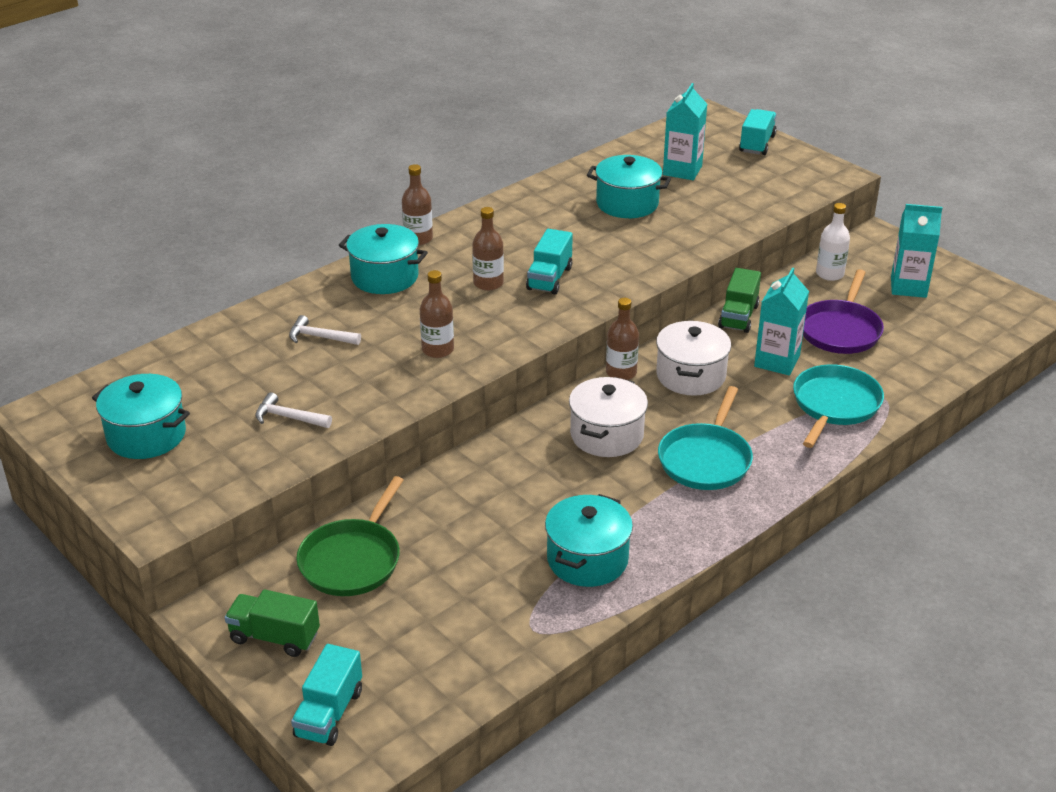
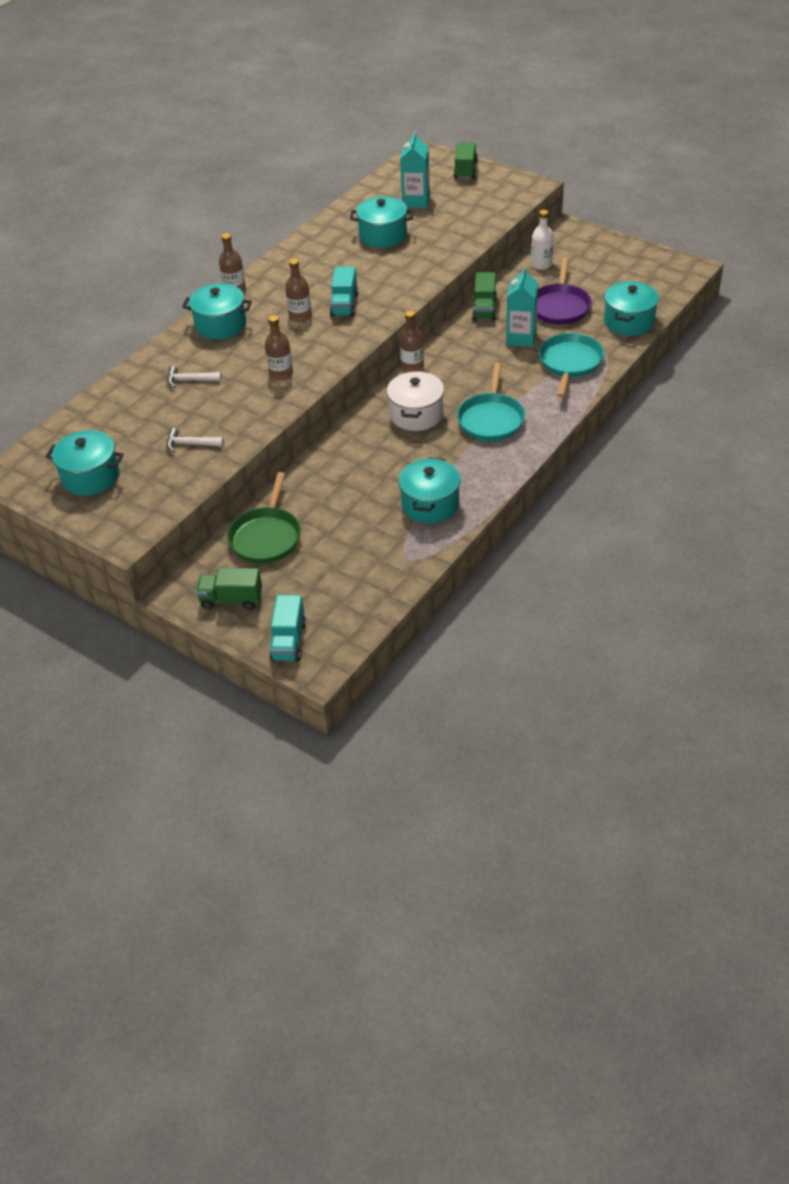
camera: 10 degrees left, 10 degrees up
(691, 376) = (463, 360): white pot -> none
(757, 144) = (465, 170): turquoise truck -> green truck
(908, 287) = (600, 265): turquoise carton -> none
(930, 365) = (628, 322): none -> turquoise pot

